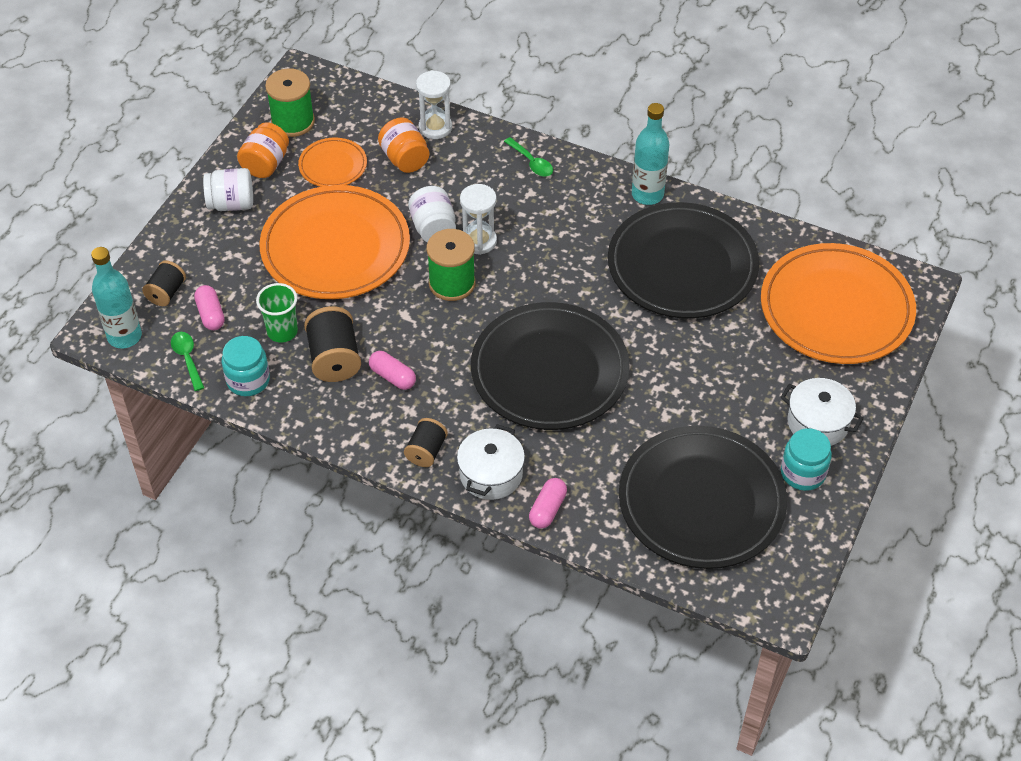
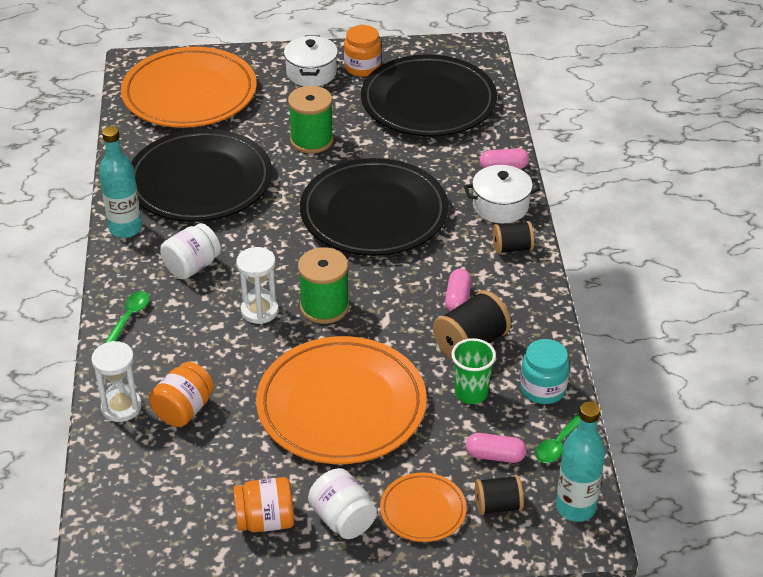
camera: 120 degrees left, 10 degrees down
(210, 314) = (495, 456): pink capsule -> pink capsule turned 60 degrees clockwise
(293, 122) = (184, 531): green spool -> green spool (311, 140)
(333, 165) = (230, 462): orange plate -> orange plate (423, 510)
(433, 228) = (265, 348): white jar -> white jar (192, 266)
(803, 473) = (362, 67): turquoise jar -> orange jar

